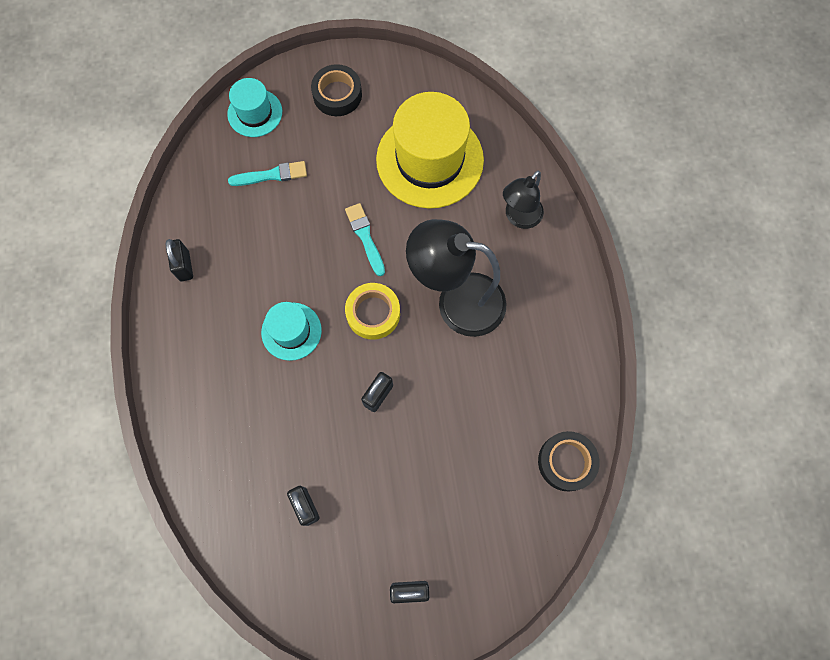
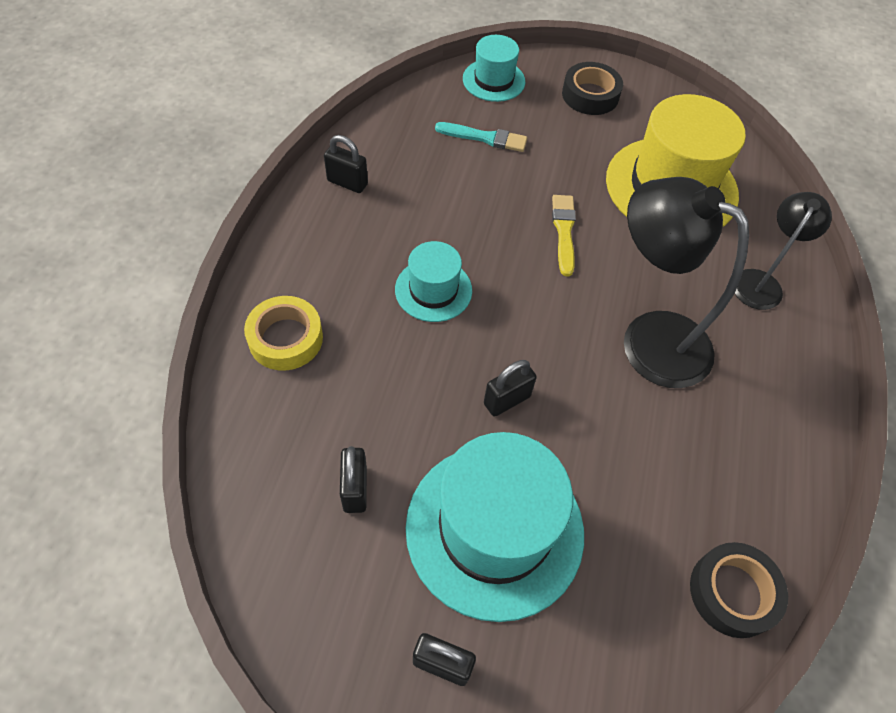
camera: 20 degrees right, 15 degrees down
(184, 266) = (347, 183): black padlock -> black padlock turned 75 degrees counterclockwise
(365, 237) = (564, 231): turquoise brush -> yellow brush
(373, 313) = (539, 310): yellow tape -> yellow tape (285, 338)
(406, 490) = (494, 529): none -> turquoise hat
(519, 218) = (760, 282): black lamp -> black lamp turned 150 degrees clockwise

